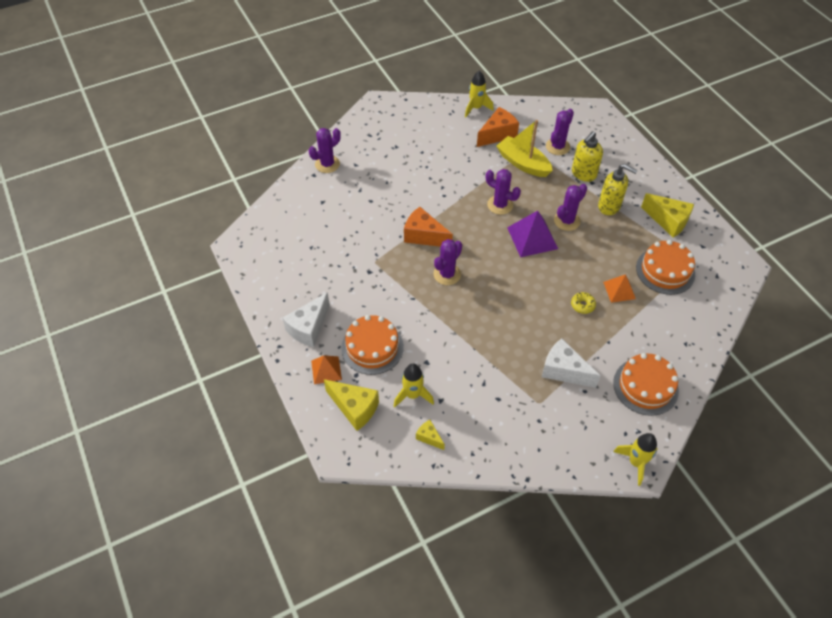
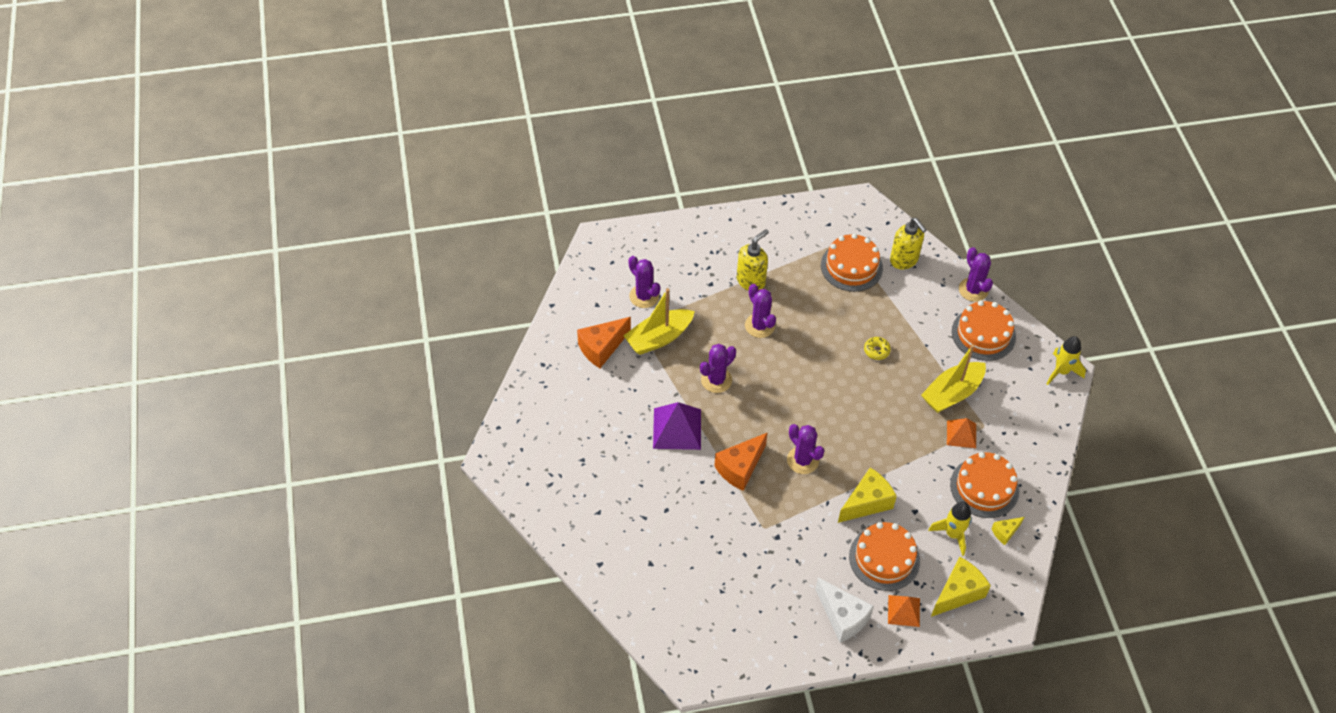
camera: 75 degrees left, 0 degrees up
(327, 164) = (586, 544): purple cactus -> purple cactus (973, 290)
(471, 413) = (984, 487): none -> orange cake
(476, 108) = (546, 356): yellow rocket -> none
(497, 134) = (602, 348): orange cheese -> orange cheese turned 105 degrees counterclockwise
(532, 238) = (774, 365): purple pyramid -> purple pyramid (677, 428)
(563, 371) = (952, 393): white cheese -> yellow boat
(583, 174) = (695, 287): yellow soap dispenser -> yellow soap dispenser (904, 260)
(619, 290) = (865, 313): orange pyramid -> orange pyramid (961, 434)
(668, 221) = (787, 239): yellow cheese -> yellow cheese (867, 503)

